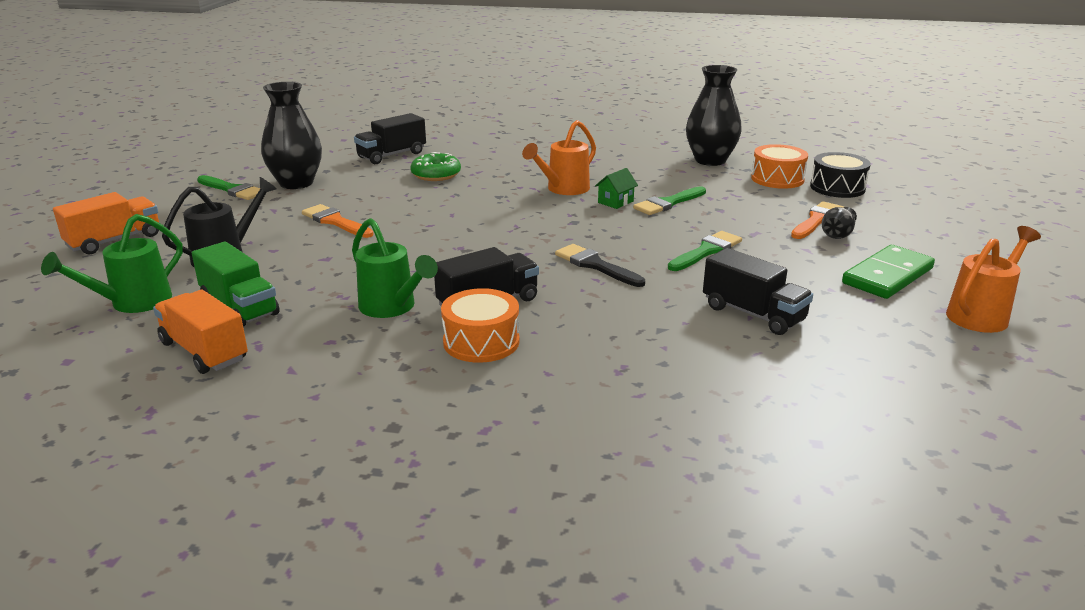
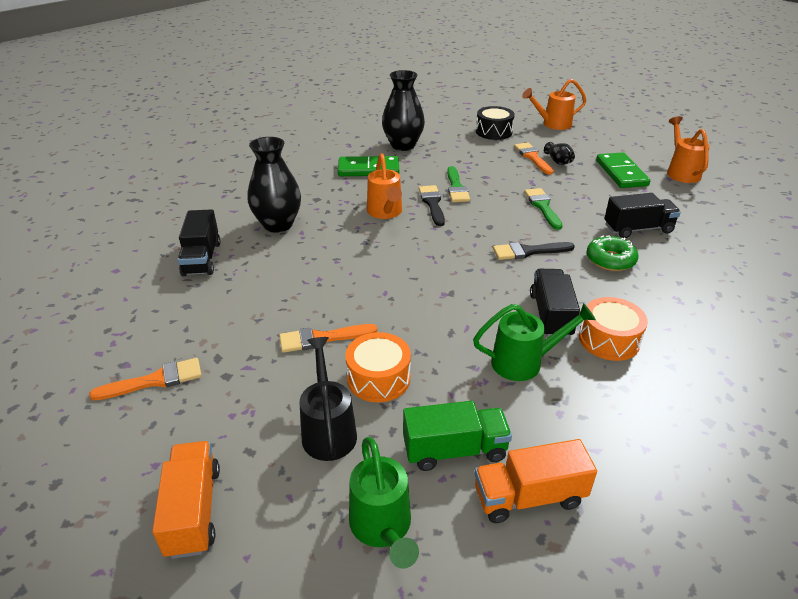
camera: 55 degrees left, 10 degrees up
(232, 190) = (155, 380): green brush -> orange brush
(296, 183) = (195, 333): black vase -> black vase (278, 224)
(436, 175) = (281, 253): green donut -> green donut (610, 260)
(615, 202) = (432, 203): green house -> black brush
(632, 162) = (368, 169): none -> green domino
(777, 179) = (460, 140): orange drum -> orange drum (378, 378)
(935, 210) = (553, 124): none -> orange watering can

